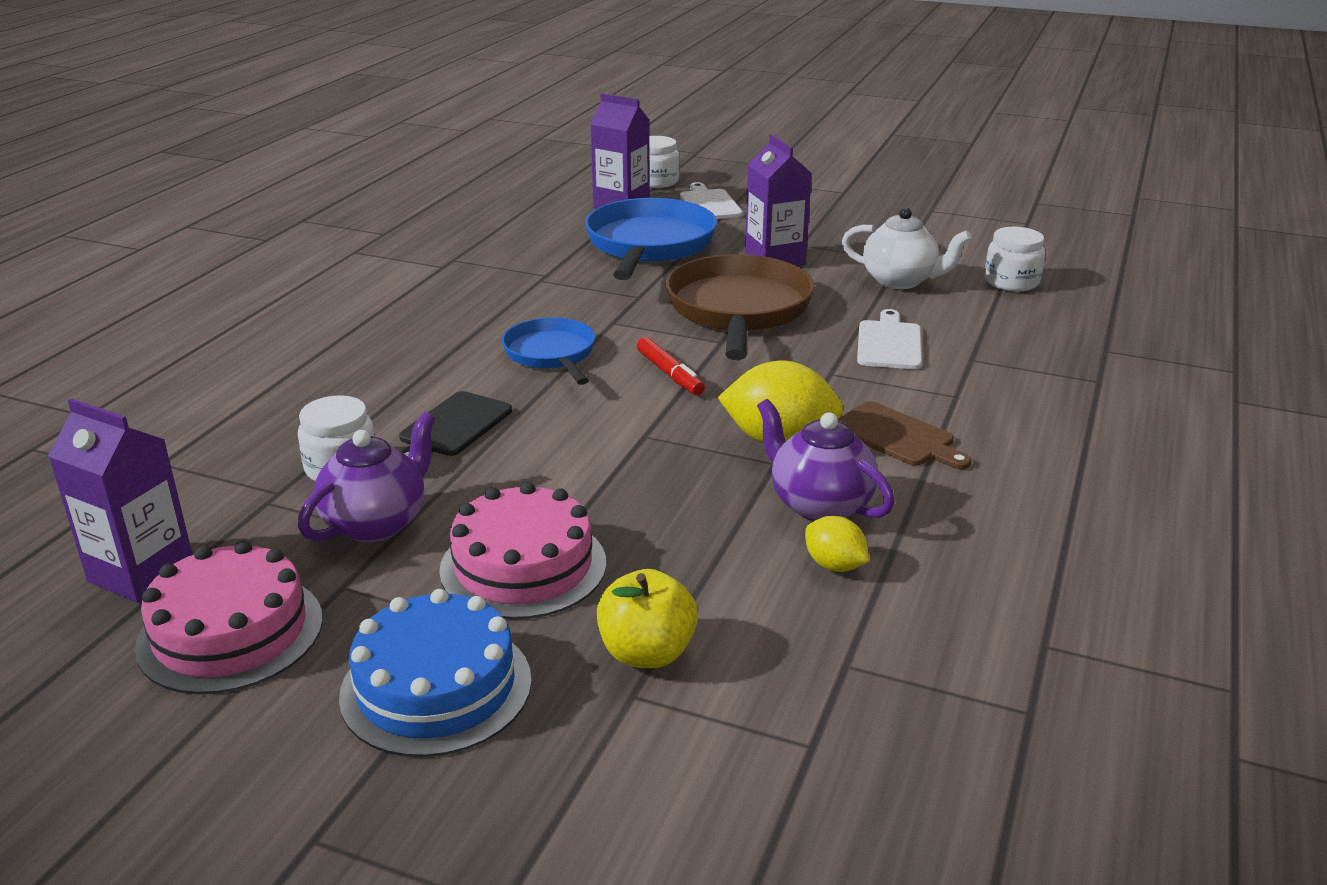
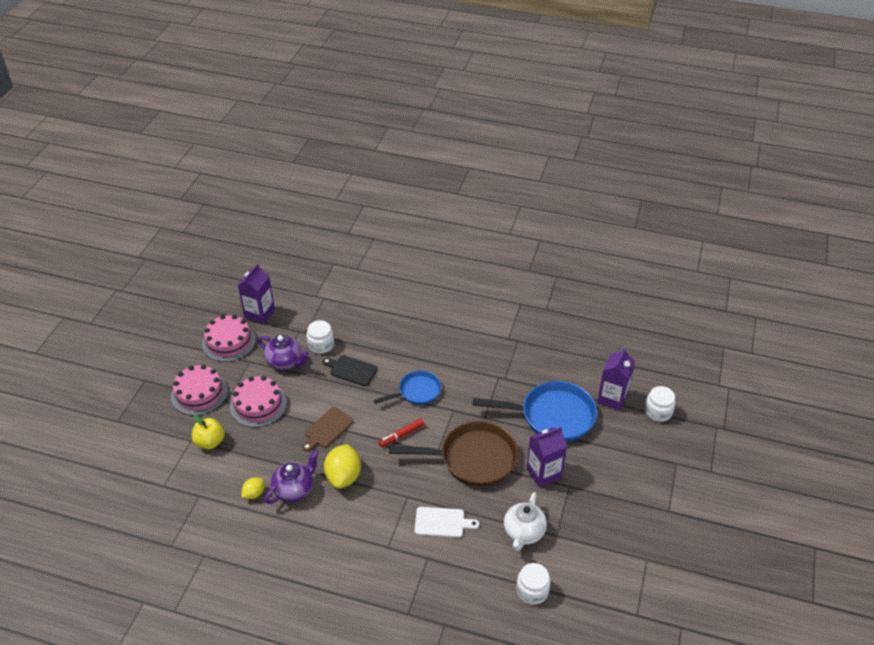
camera: 85 degrees right, 15 degrees up
(436, 687) = (199, 393): blue cake -> pink cake
(709, 204) = (625, 440): white cutting board -> none
(896, 436) = (348, 519): brown cutting board -> brown cutting board (327, 429)

